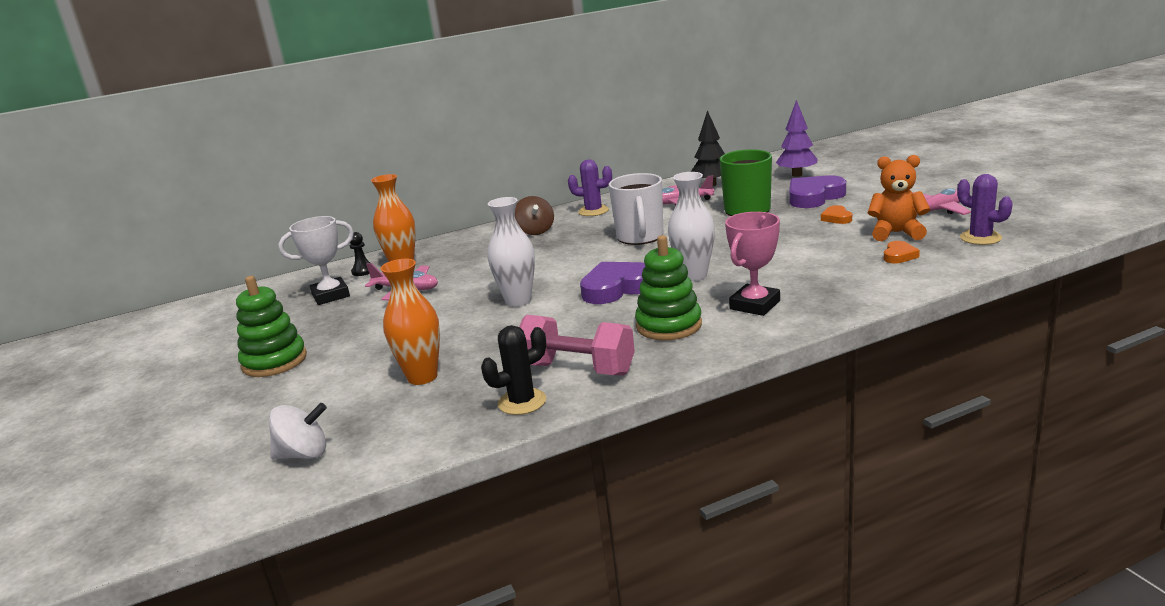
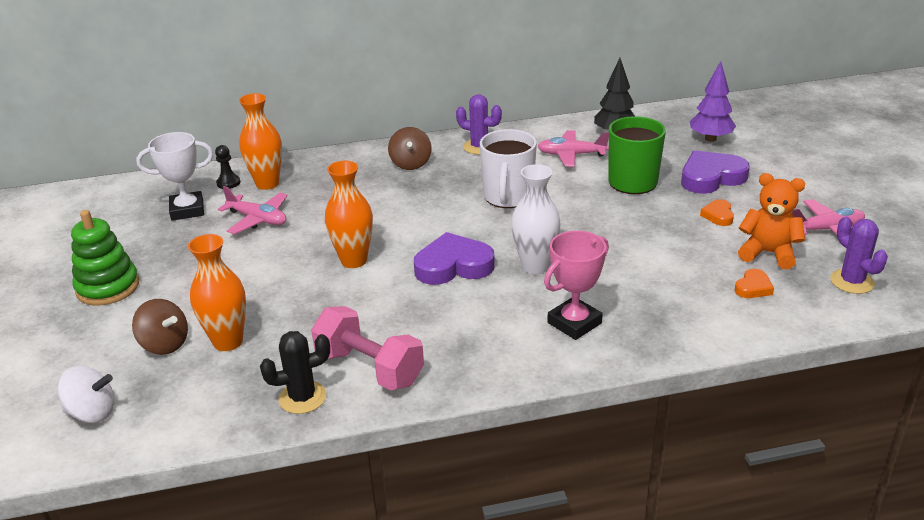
camera: 10 degrees right, 10 degrees up
(356, 391) = (165, 344): none -> brown spinning top
(518, 301) = (354, 260): white vase -> orange vase
(669, 325) = (479, 330): green stacking toy -> none

